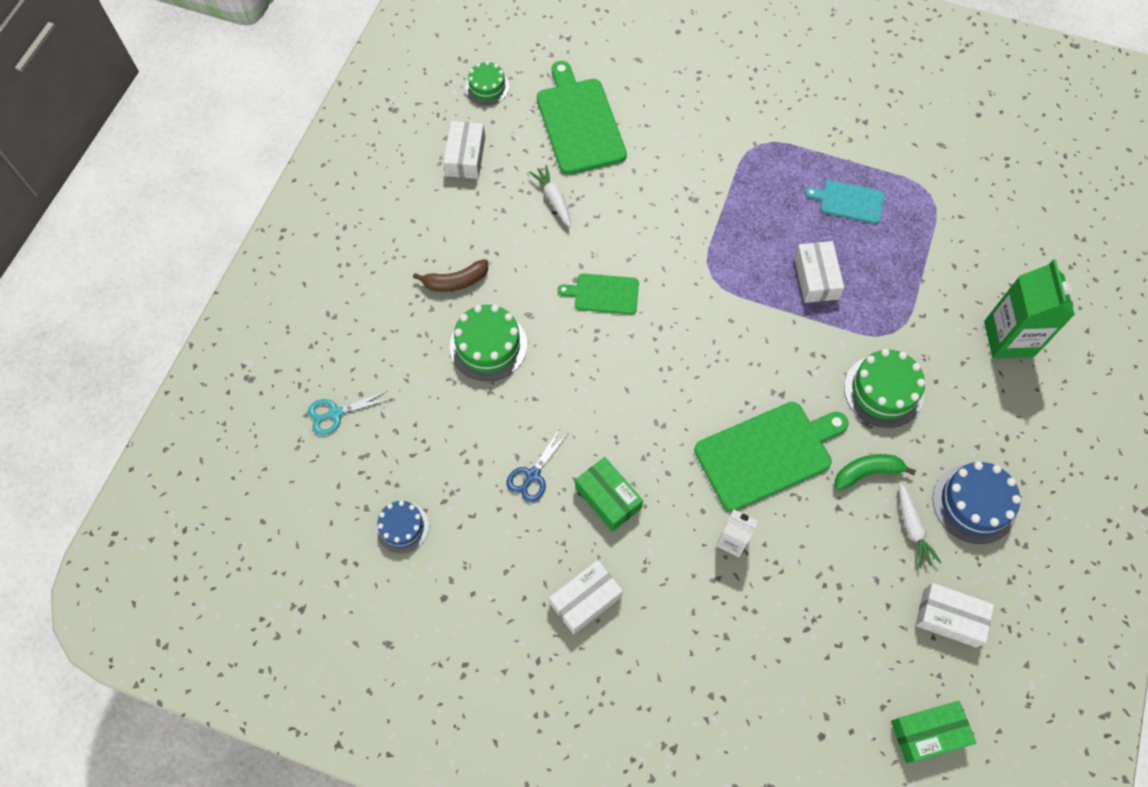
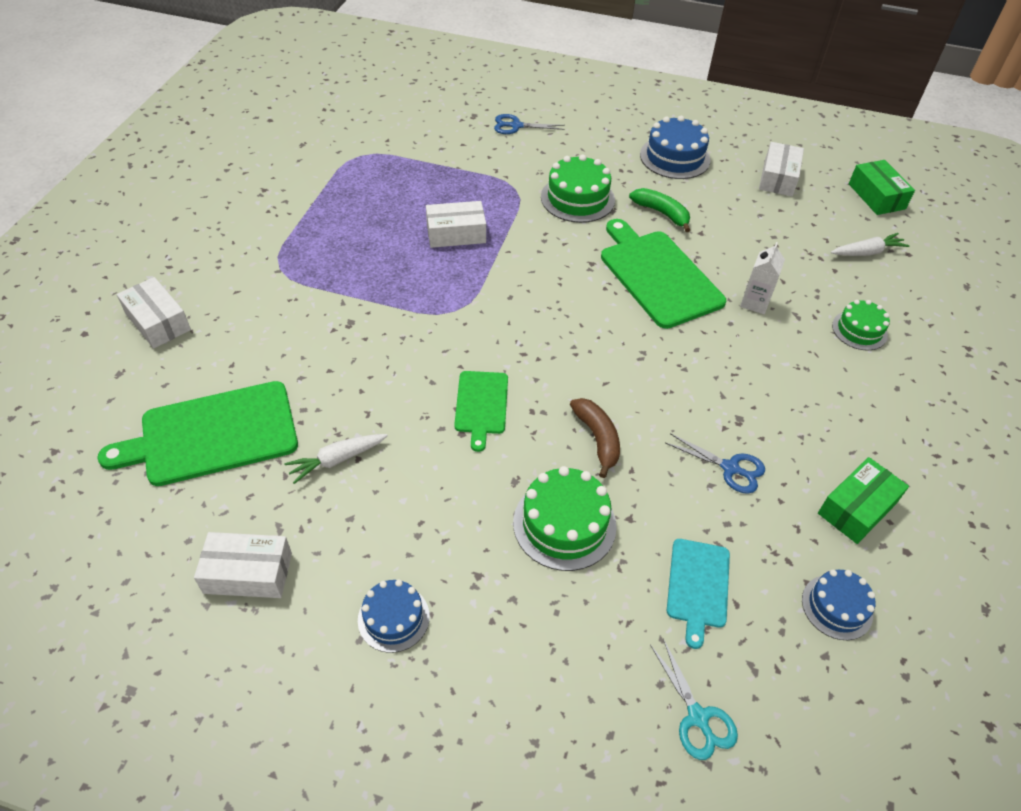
camera: 95 degrees left, 15 degrees down
(425, 238) = (393, 618): none -> blue cake
(455, 281) = (467, 571): brown banana -> brown banana (597, 439)
(487, 87) = (119, 551): green cake -> green cake (859, 330)
(585, 600) = (856, 416): white box -> white box (158, 322)
(608, 498) = (738, 398): green box -> green box (857, 508)
(849, 201) = (364, 206): turquoise cutting board -> turquoise cutting board (698, 586)
(867, 473) = (661, 213): green banana -> green banana turned 150 degrees clockwise
(912, 528) = (707, 191): white carrot -> white carrot (867, 252)
(1008, 339) = (516, 126): green carton -> blue scissors

